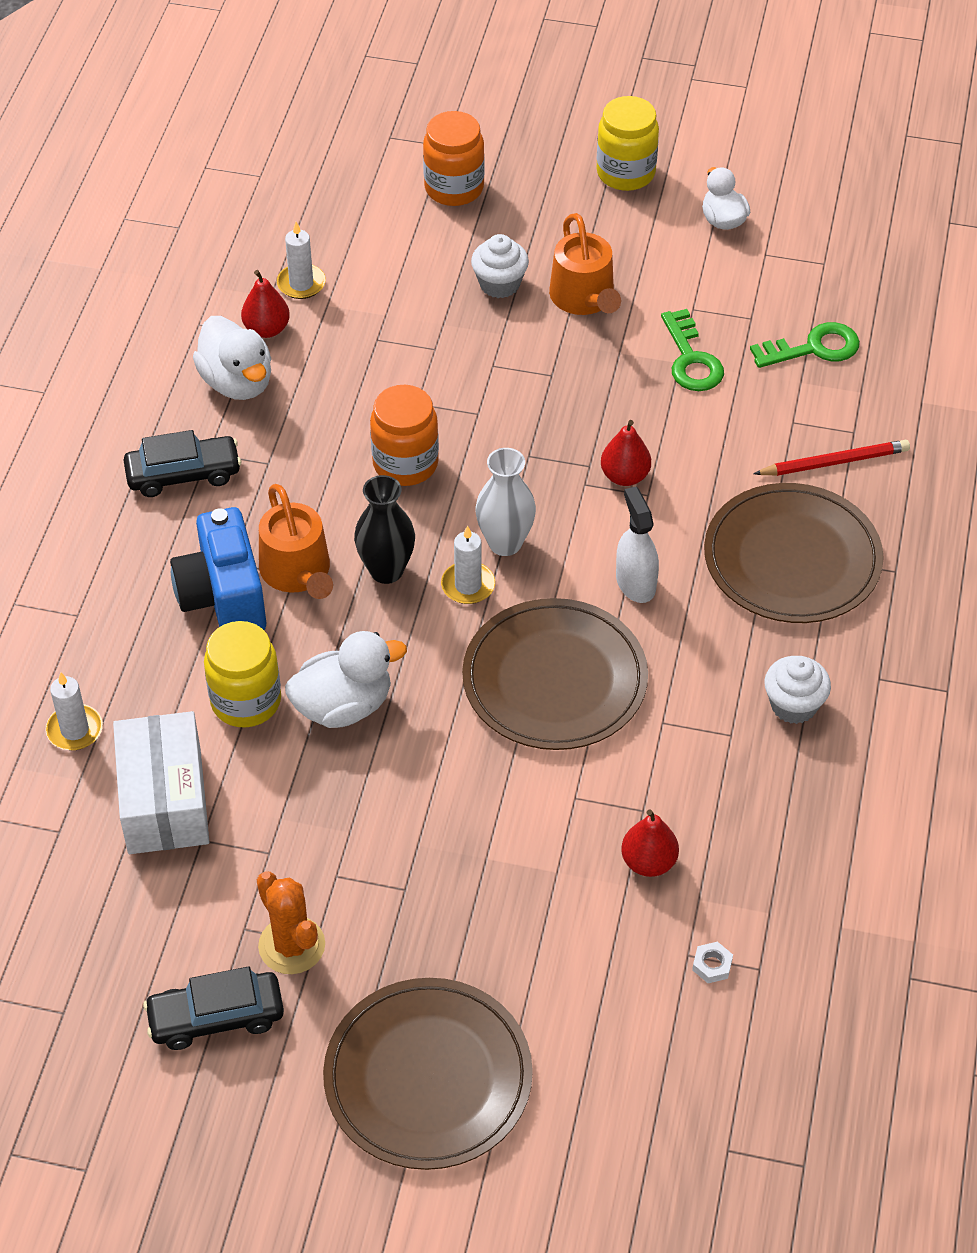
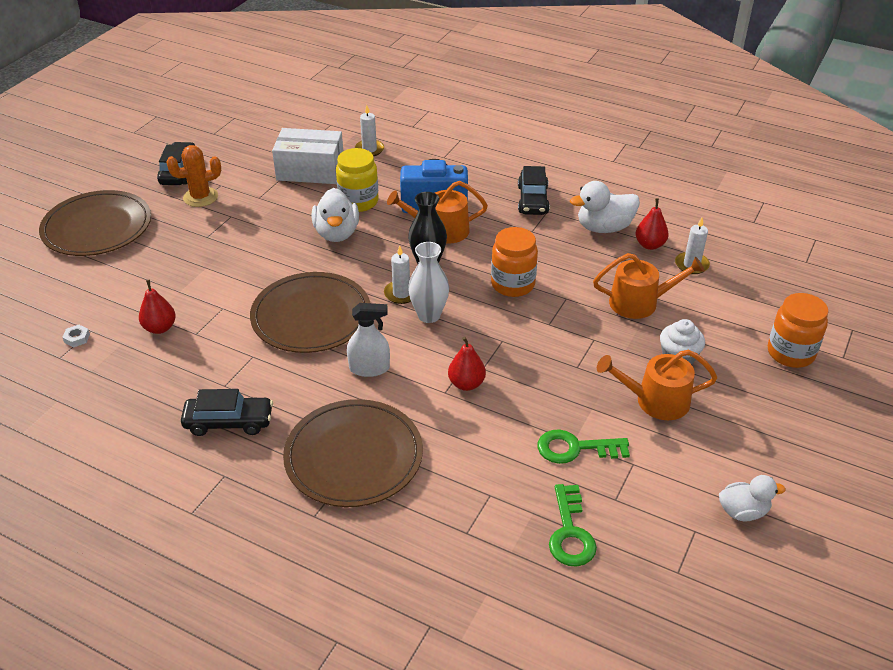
camera: 105 degrees right, 10 degrees down
(402, 328) = (639, 302): none -> orange watering can
(625, 173) = (809, 459): yellow jar -> none
(793, 705) = (229, 422): white cupcake -> black car
(834, 462) = (438, 509): red pencil -> none

